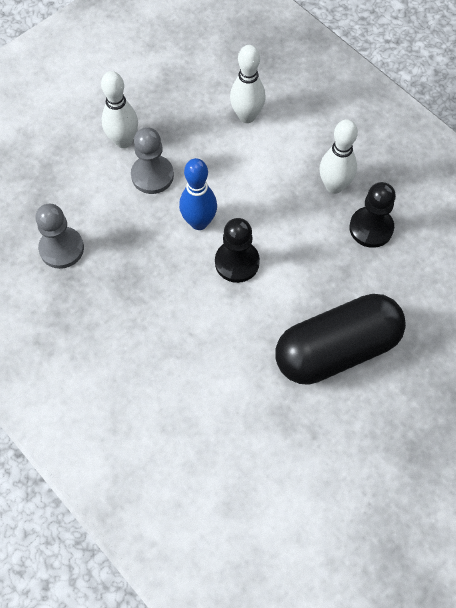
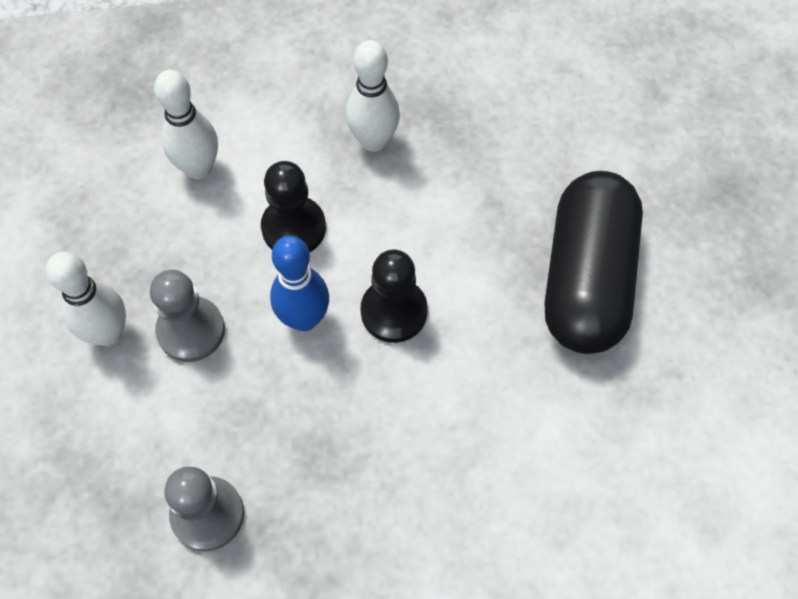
camera: 55 degrees left, 0 degrees up
(371, 228) = (458, 141): black pawn -> black pawn (294, 228)

